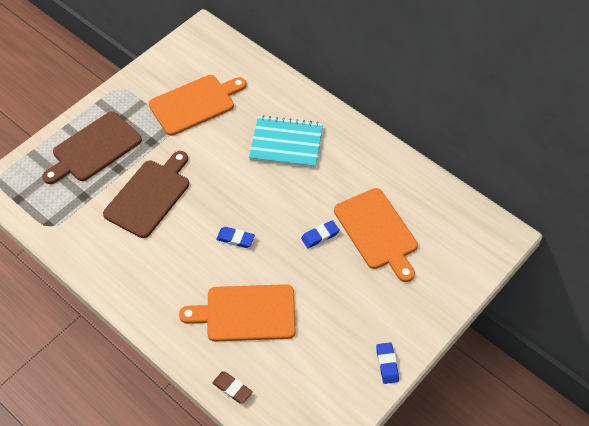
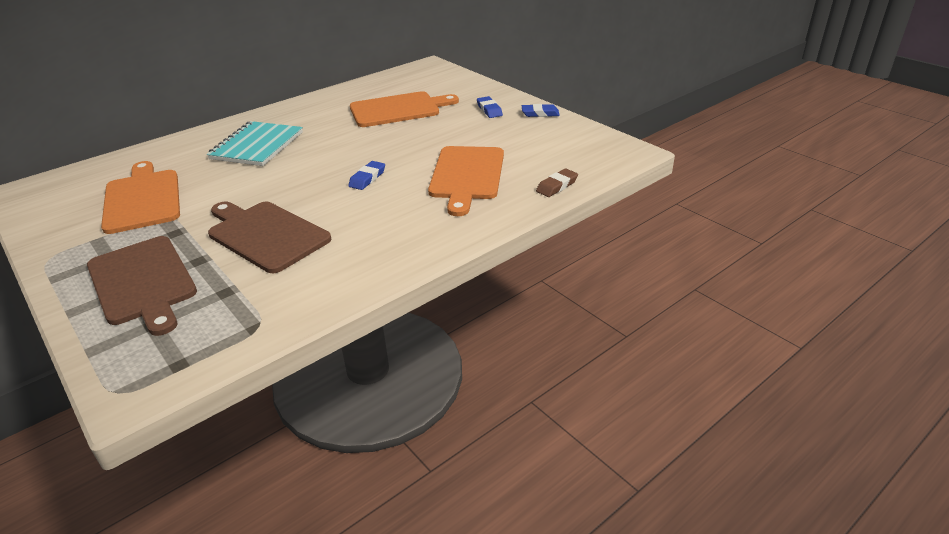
camera: 80 degrees left, 20 degrees down
(320, 236) = (389, 134): blue eraser -> blue eraser (489, 110)

